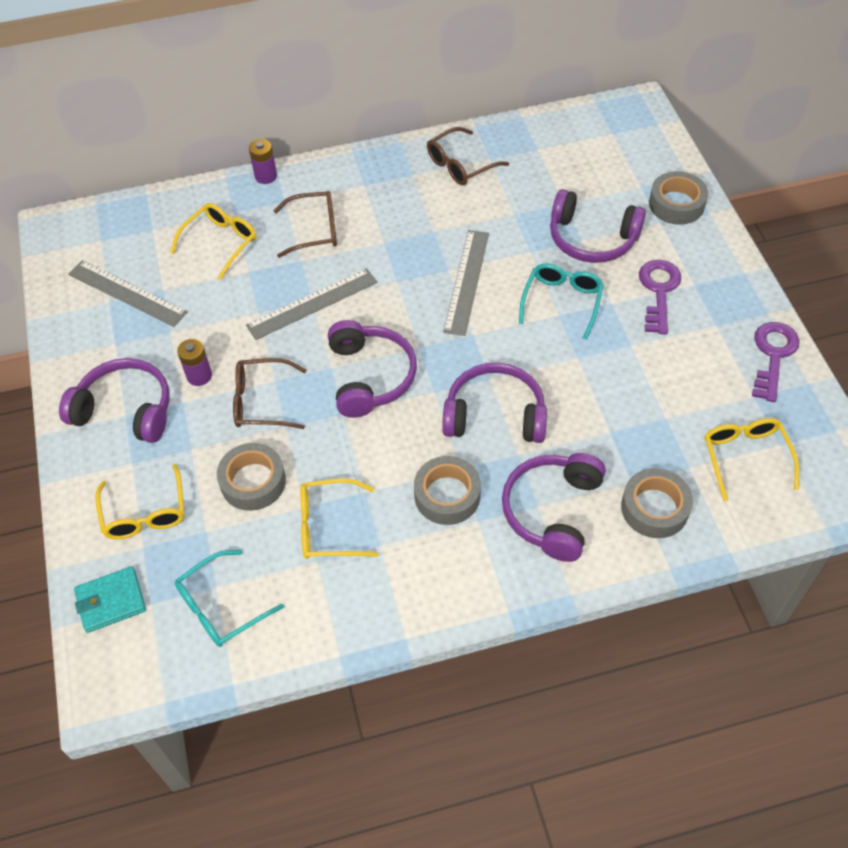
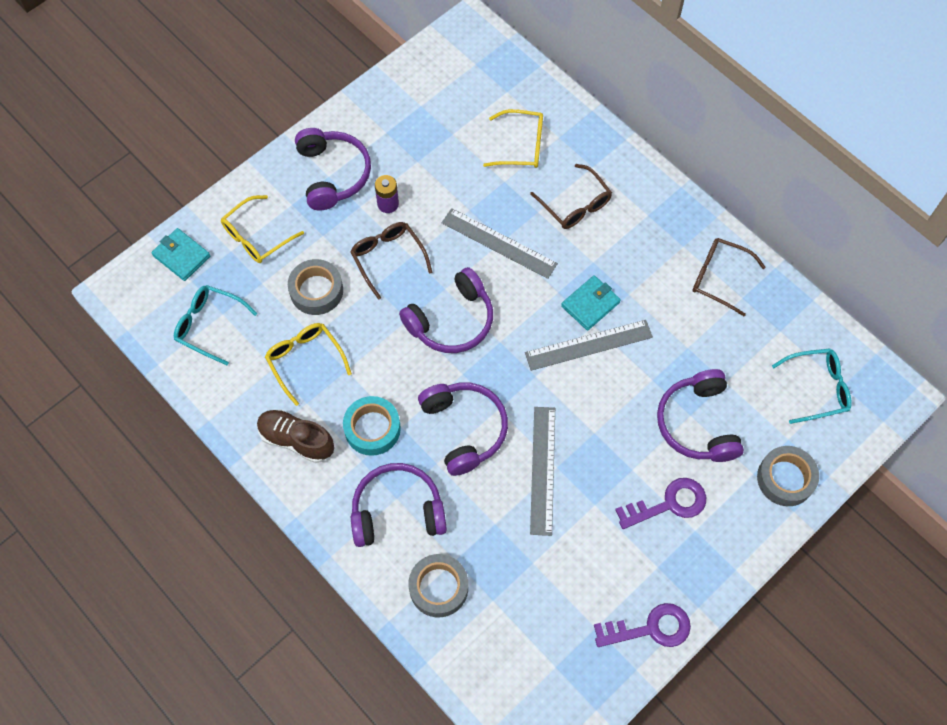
camera: 60 degrees right, 10 degrees up
(127, 293) = (435, 112): grey ruler -> grey ruler (542, 470)
(266, 176) = (611, 138): purple battery -> none
(417, 573) = (296, 440): none -> brown shoe
(426, 262) = (590, 304): none -> turquoise wallet
(447, 495) = (372, 429): grey tape -> turquoise tape
(562, 302) = (610, 429): turquoise glasses -> turquoise glasses (817, 388)
(745, 457) = (526, 642): yellow glasses -> none

